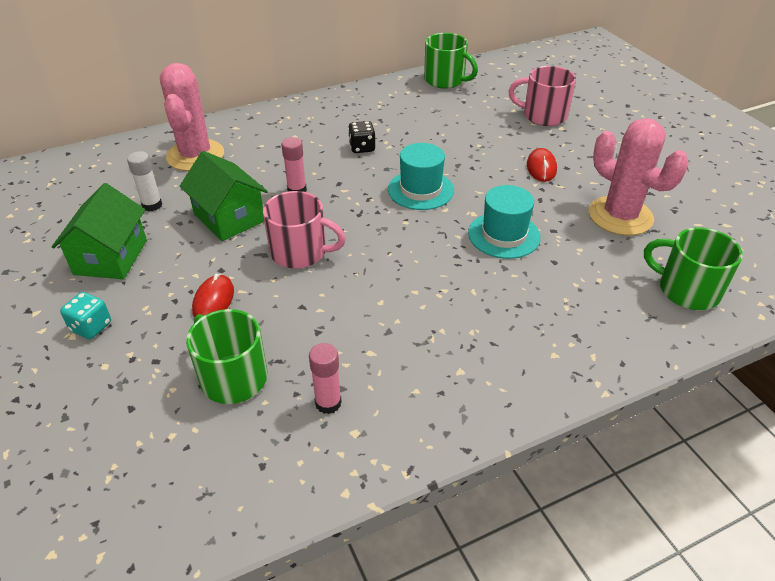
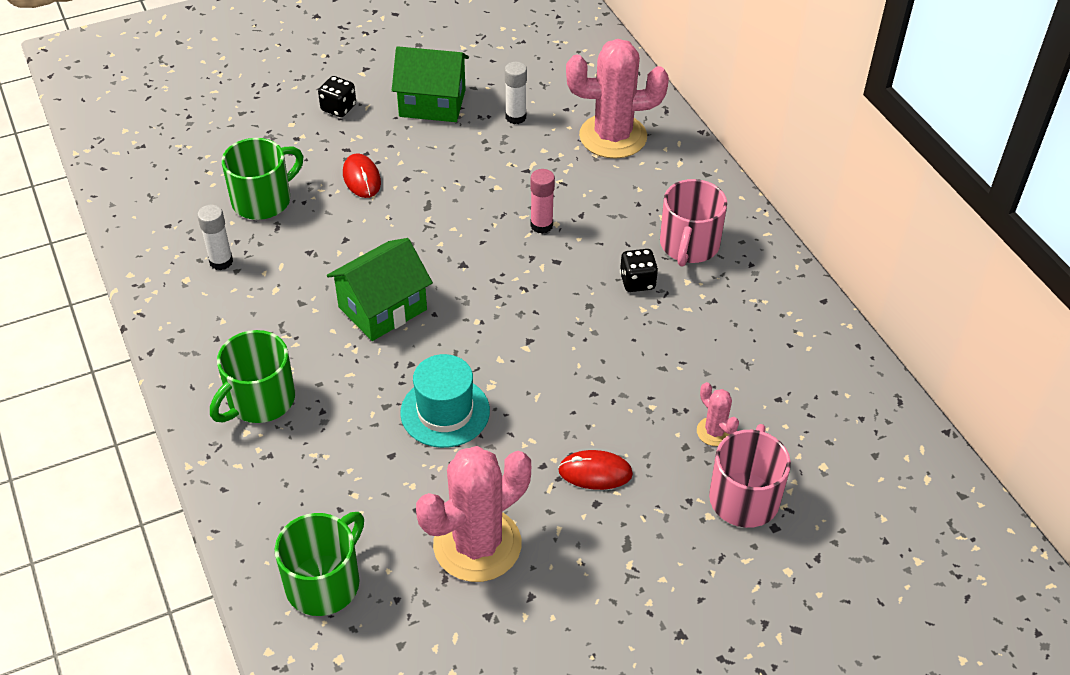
camera: 90 degrees right, 5 degrees up
(91, 327) = (338, 108): turquoise dice -> black dice
(213, 300) = (361, 178): red mouse -> red mouse turned 60 degrees clockwise
(229, 218) = (491, 176): green house -> green house (382, 308)
(300, 252) = (428, 233): pink mug -> pink mug (689, 245)
(328, 403) = (221, 261): pink glue stick -> white glue stick
(420, 190) = (541, 337): turquoise hat -> none
(445, 80) = (845, 380): green mug -> green mug (260, 400)
(495, 123) = (714, 432): none -> pink cactus

